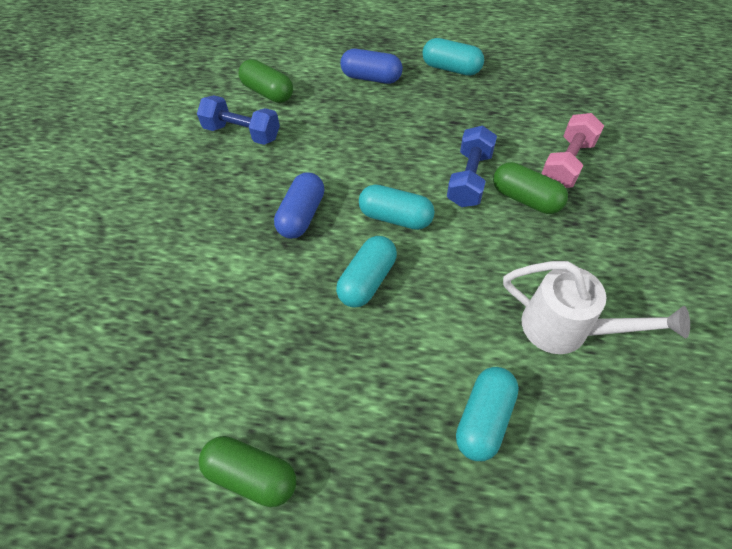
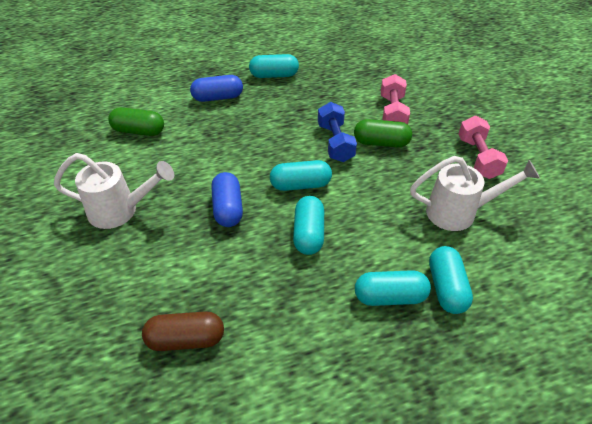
camera: 30 degrees left, 10 degrees down
(175, 344) = (186, 339): none -> brown capsule
(200, 177) = (121, 211): none -> white watering can
(242, 133) = (136, 167): blue dumbbell -> none
(252, 475) = (313, 402): green capsule -> none
(409, 397) = (390, 297): none -> turquoise capsule
(643, 265) = (478, 158): none -> pink dumbbell

